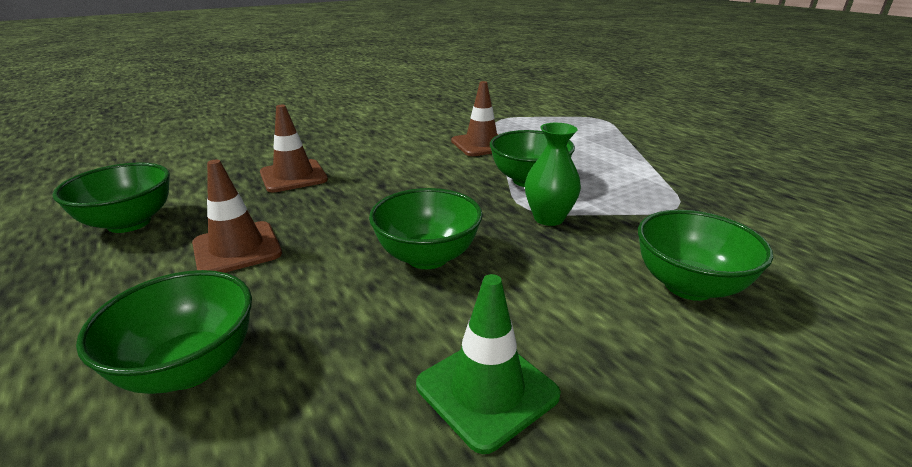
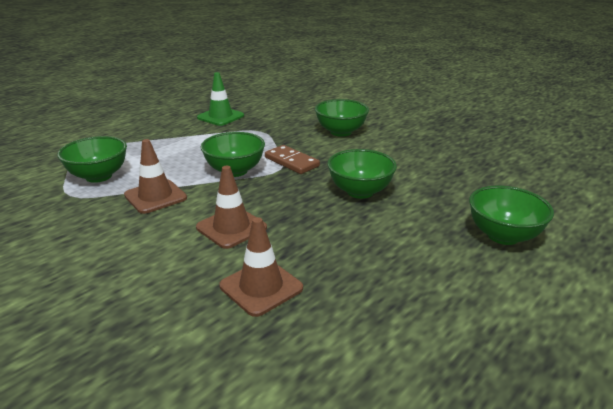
camera: 105 degrees left, 0 degrees up
(129, 223) = (411, 358): green bowl -> green bowl (99, 176)
(237, 249) = (402, 266): brown traffic cone -> brown traffic cone (231, 227)
(487, 390) = (441, 166): green traffic cone -> green traffic cone (220, 117)
(548, 218) = (291, 162): green vase -> brown domino

